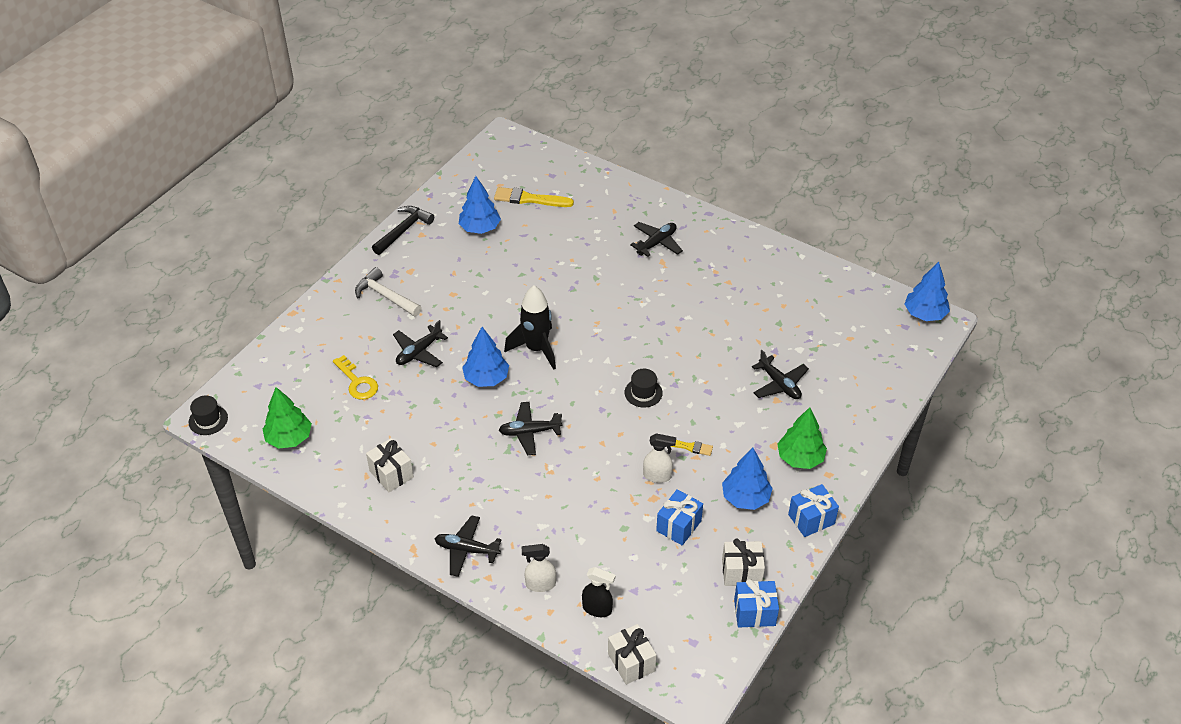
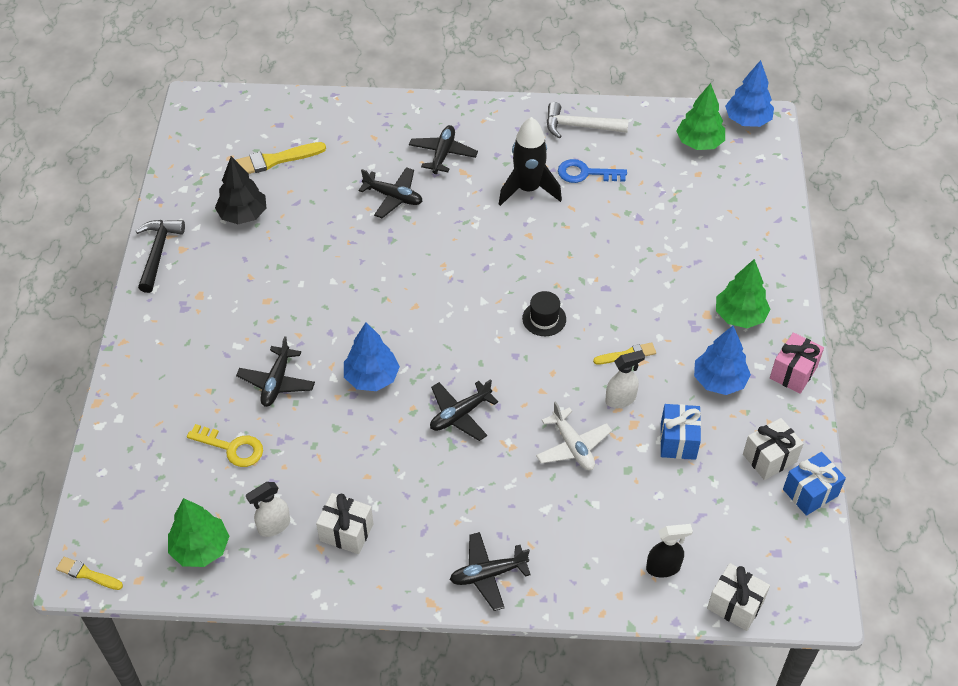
camera: 30 degrees left, 5 degrees up
(208, 420) = (87, 574): black hat -> yellow brush
(386, 296) = (192, 336): white hammer -> white hammer (580, 126)
(480, 228) = (243, 215): blue tree -> black tree
(536, 349) = (401, 321): black rocket -> black rocket (528, 189)
(540, 584) = (589, 572): white spray bottle -> white spray bottle (274, 526)
(595, 492) = (573, 446): none -> white plane
(757, 301) = (585, 173): none -> blue key
(779, 384) = (667, 250): black plane -> black plane (393, 197)
(811, 519) = (793, 372): blue gift -> pink gift
(869, 315) = (699, 143): none -> green tree

